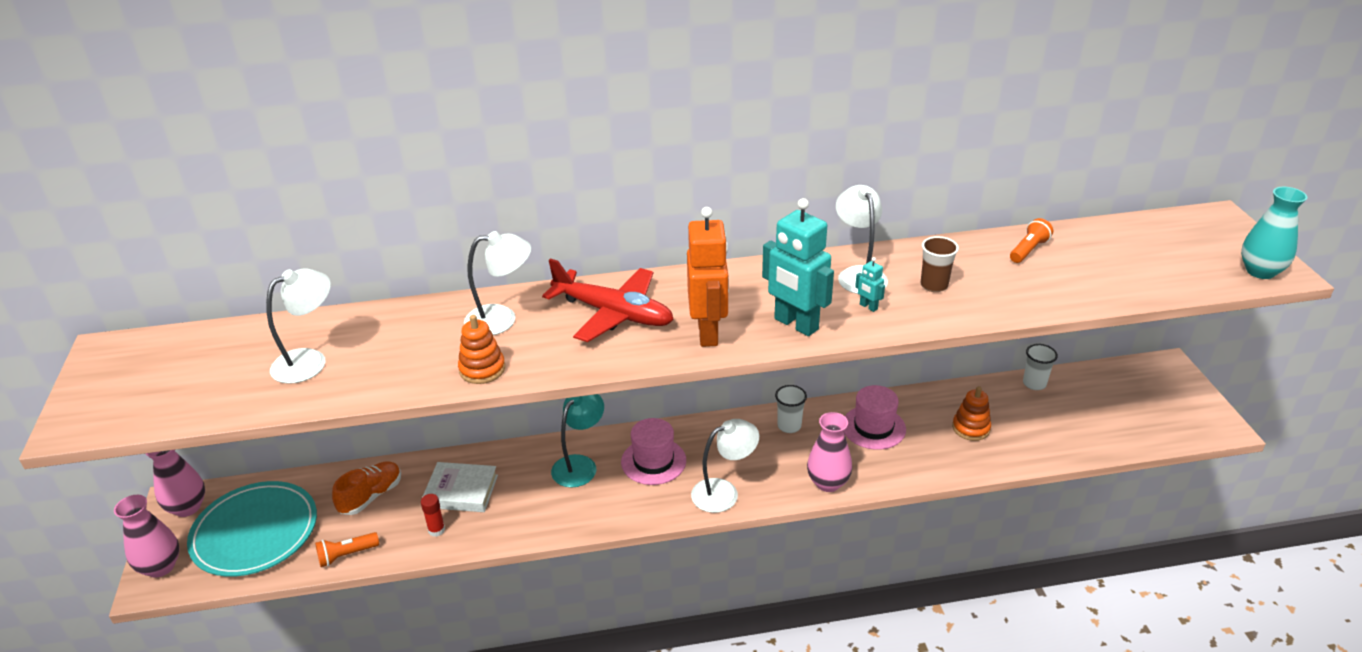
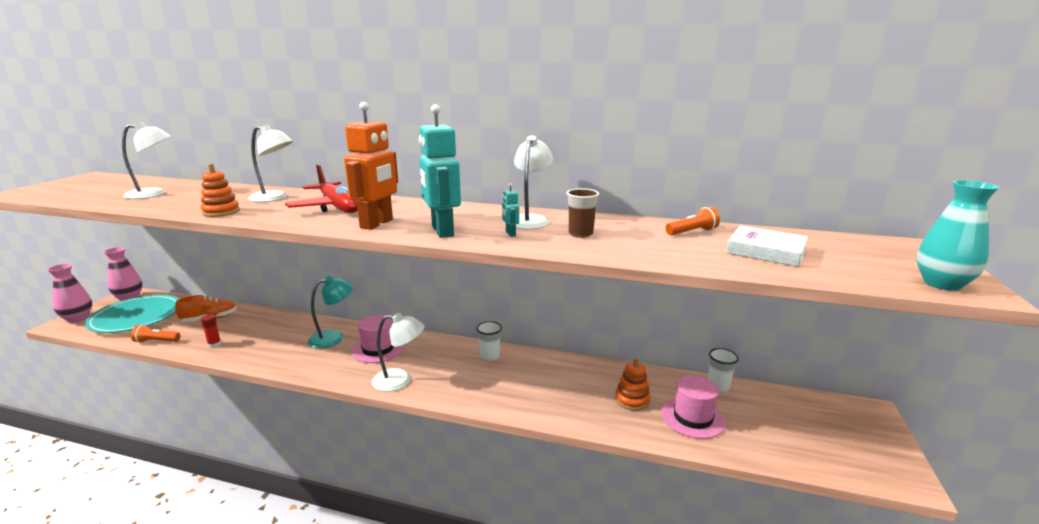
camera: 25 degrees right, 15 degrees down
(461, 491) = (254, 330): white book -> white book (766, 251)
(828, 483) = (478, 399): pink vase -> none
(873, 427) = (551, 376): pink hat -> pink hat (693, 417)

